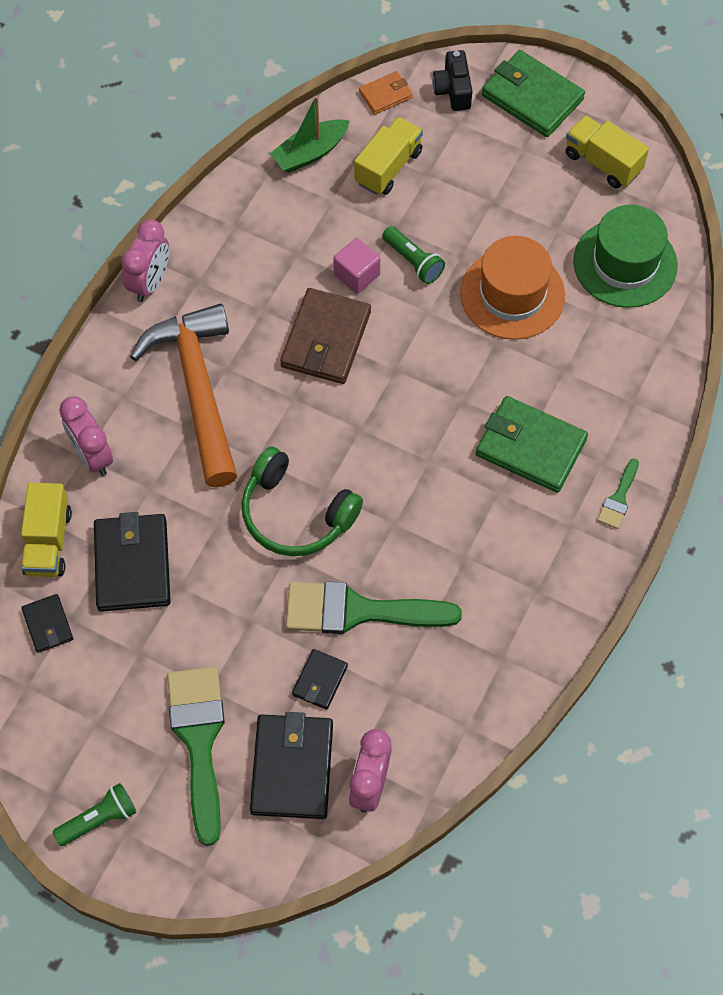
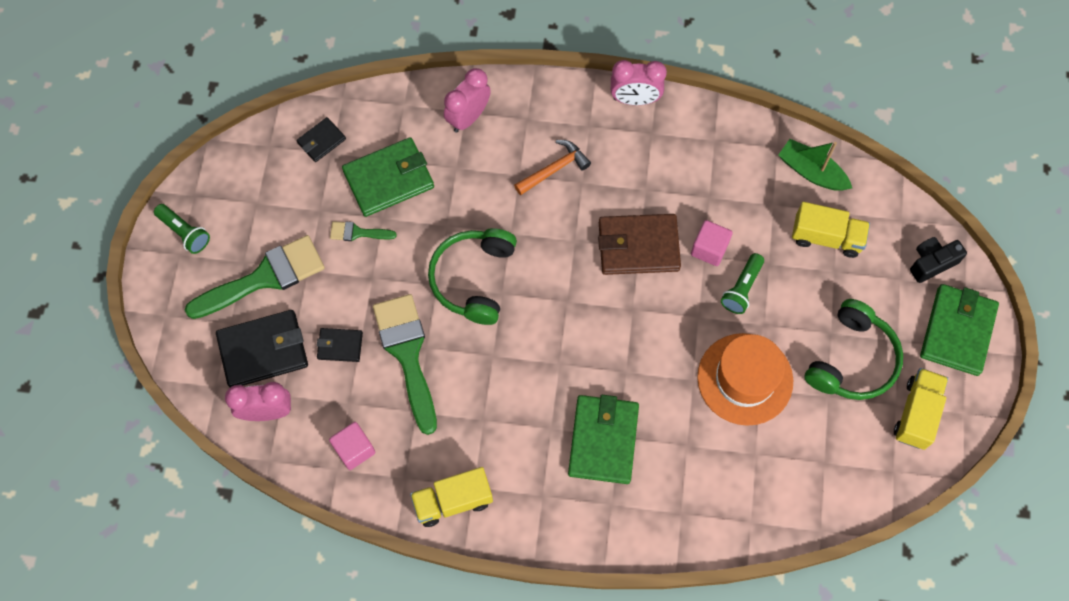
camera: 70 degrees right, 5 degrees up
(48, 541) = (387, 115): yellow truck -> yellow truck (453, 501)
(132, 565) = (388, 179): black wallet -> green wallet
(198, 389) = (554, 169): orange hammer -> orange hammer, size x0.48
(385, 95) = (899, 210): orange wallet -> none
(450, 701) = (354, 449): none -> pink cube
(528, 194) = (852, 360): none -> green headphones
(618, 498) = (582, 528): green brush -> green brush (357, 233)
(625, 263) = (818, 465): green hat -> none

